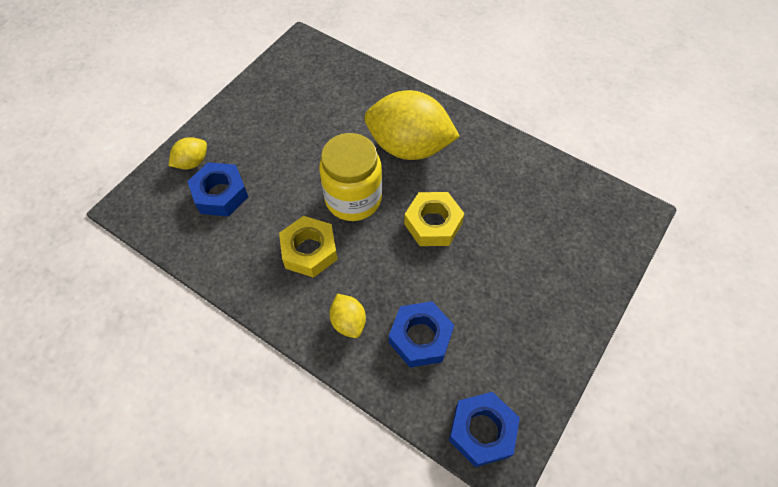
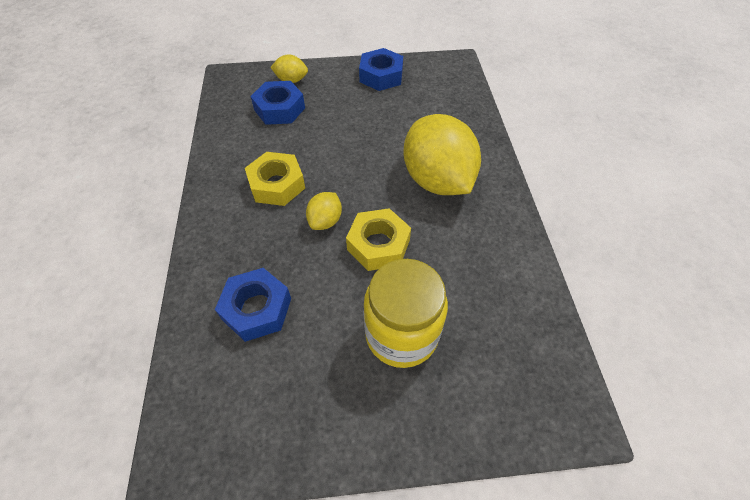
camera: 50 degrees right, 5 degrees down
(348, 322) = (233, 249): yellow lemon -> yellow lemon (325, 221)
(353, 199) = (349, 179): yellow jar -> yellow jar (401, 334)
(482, 431) = (195, 422): blue nut -> blue nut (381, 76)

